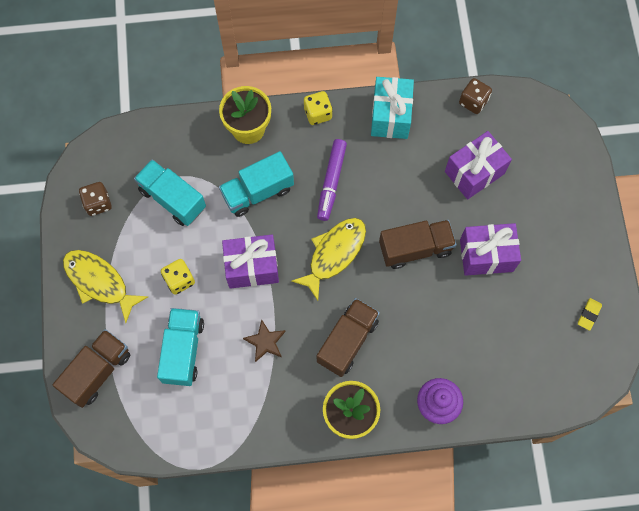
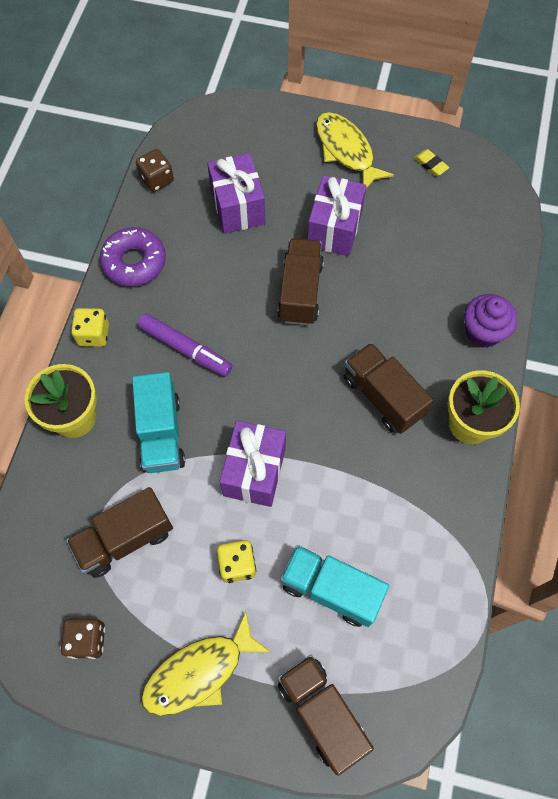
camera: 70 degrees left, 5 degrees down
(172, 199) = (125, 539): turquoise truck -> brown truck
(265, 342) = (353, 486): brown star -> none
(334, 254) = (274, 375): yellow fish -> yellow fish (346, 151)
(390, 116) = (134, 262): turquoise gift -> purple donut

